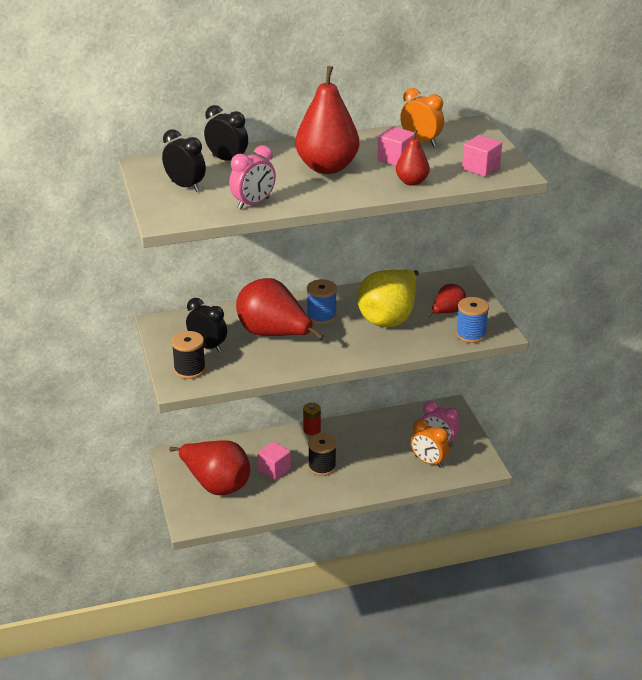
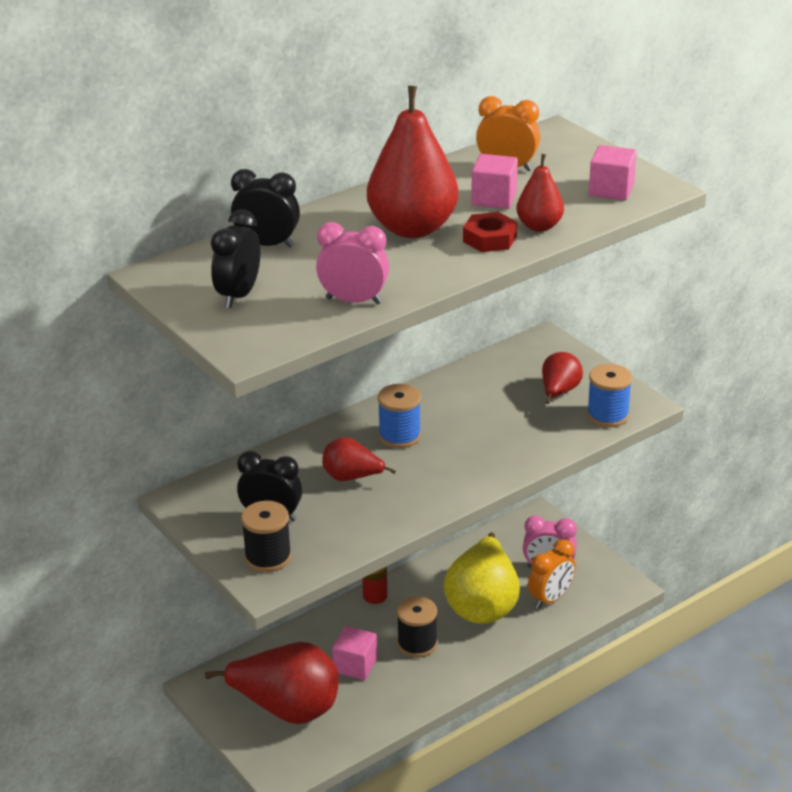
camera: 20 degrees left, 0 degrees up
(185, 186) = (238, 295): black clock -> black clock turned 90 degrees counterclockwise
(253, 204) = (353, 301): pink clock -> pink clock turned 105 degrees counterclockwise
(274, 334) = (352, 477): red pear -> red pear, size x0.52
(372, 183) = (490, 239): none -> red nut
(389, 317) = (490, 416): yellow pear -> yellow pear (483, 605)
(428, 461) = (550, 598): orange clock -> orange clock turned 60 degrees counterclockwise

